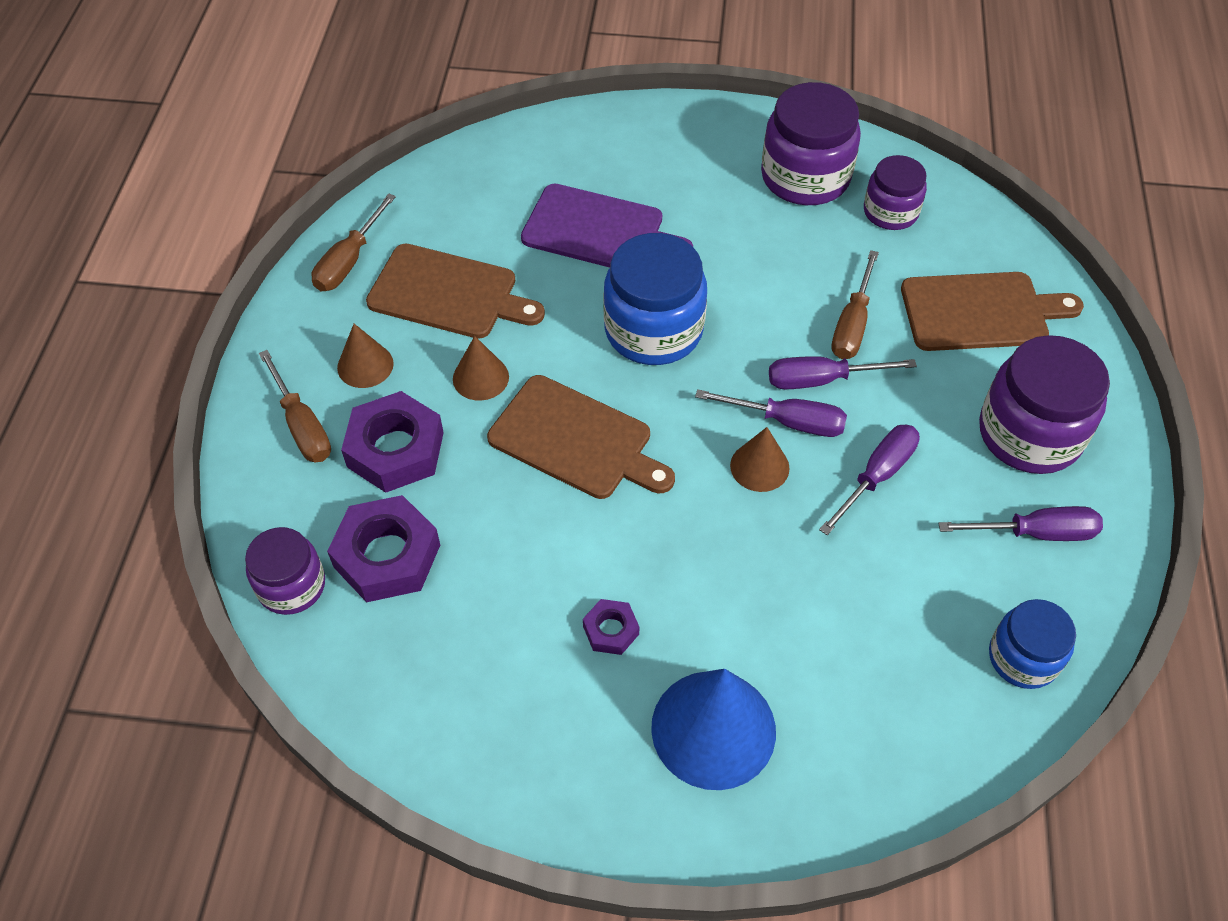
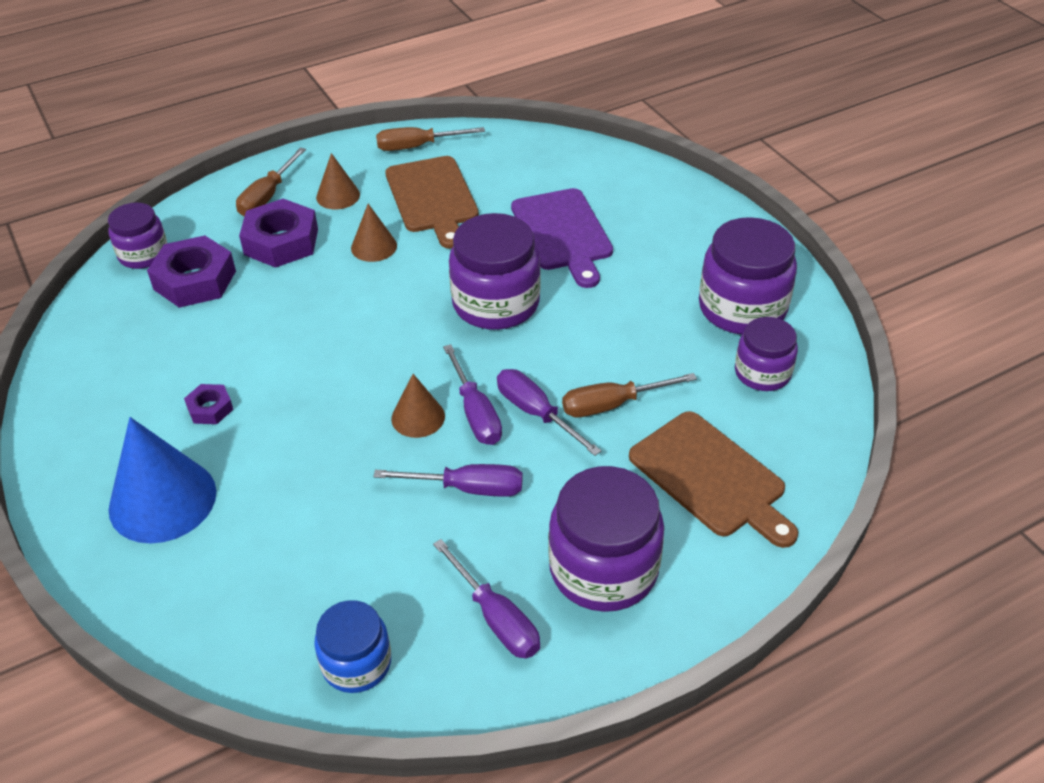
camera: 55 degrees right, 10 degrees down
(576, 440) = (359, 314): brown cutting board -> none
(653, 330) = (496, 303): blue jar -> purple jar

